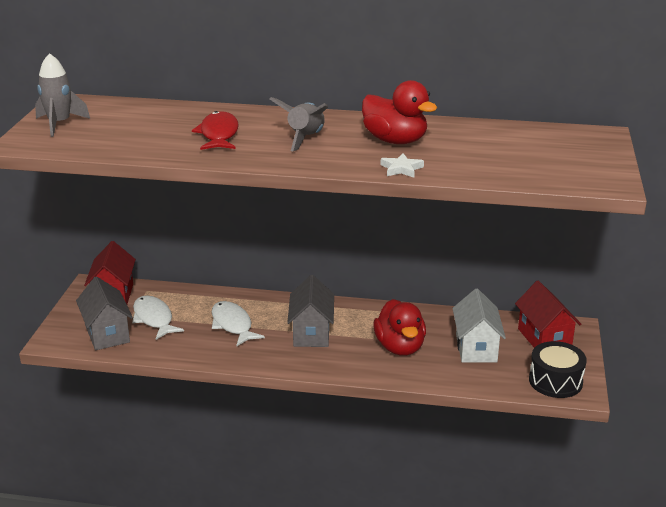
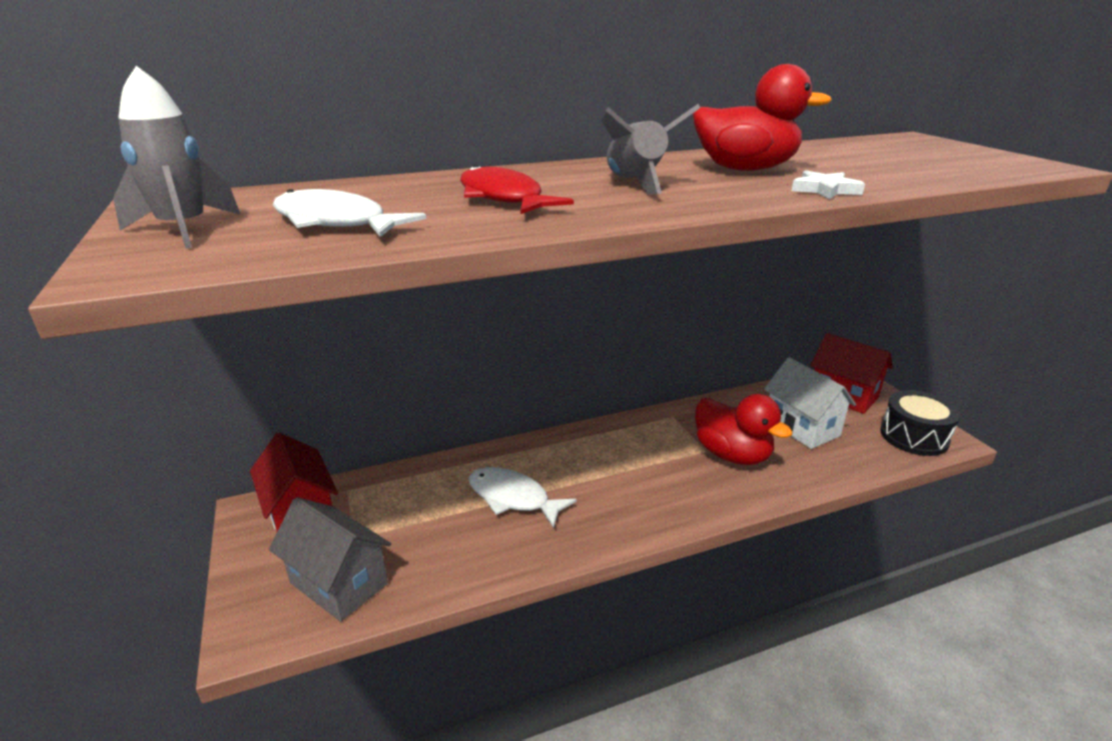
camera: 30 degrees left, 0 degrees up
(154, 319) = (394, 530): white fish -> white fish (335, 222)
(311, 333) = (620, 473): grey house -> none

